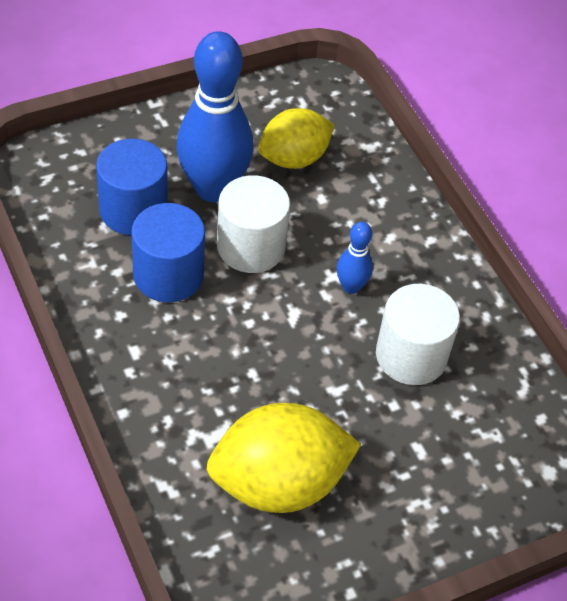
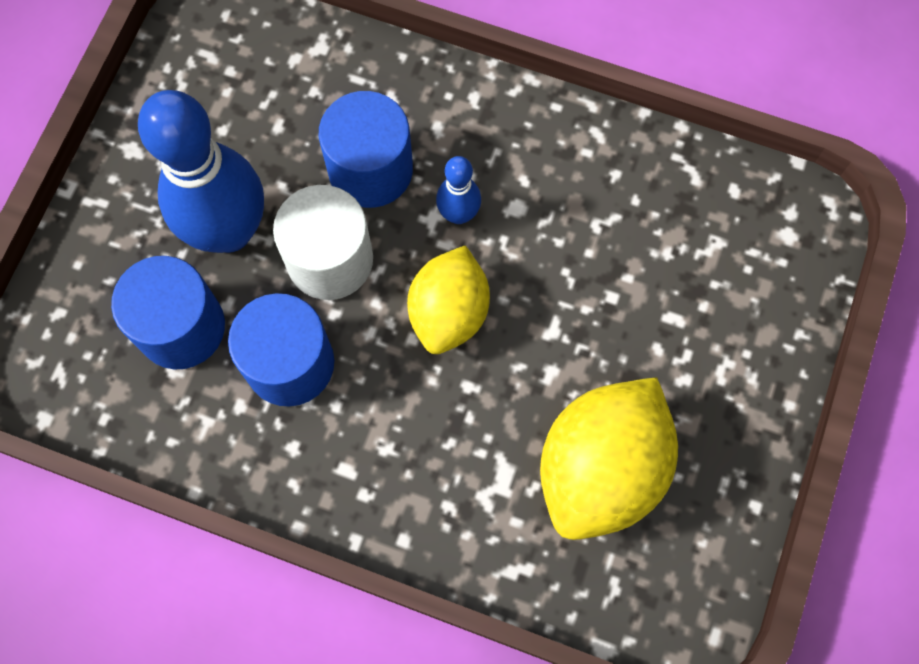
camera: 40 degrees left, 20 degrees up
(294, 158) = (266, 126): yellow lemon -> yellow lemon (449, 312)
(326, 224) = (370, 170): none -> blue cylinder
(411, 355) = (577, 234): white cylinder -> none

